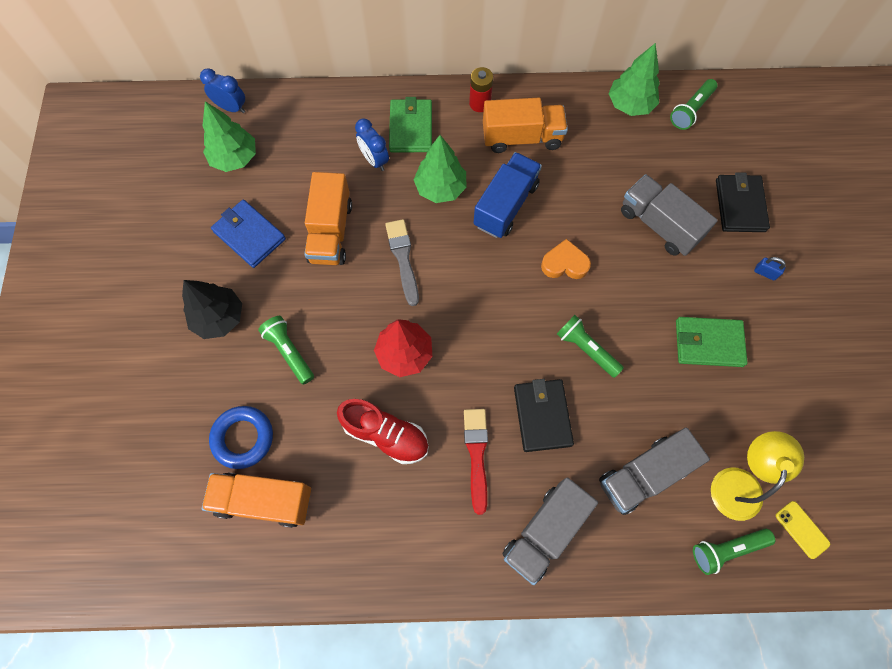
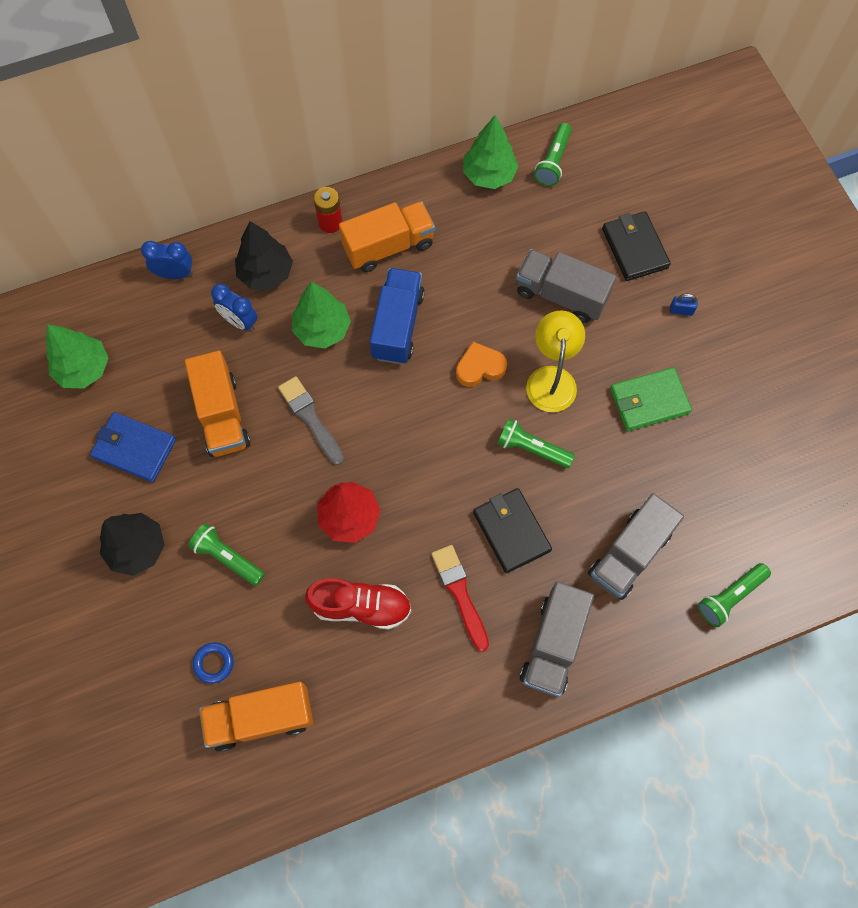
camera: 20 degrees left, 0 degrees up
(231, 108) = (57, 313): blue clock -> blue clock (175, 274)
(243, 438) = (214, 663): blue ring -> blue ring, size x0.59
(411, 128) = (266, 273): green wallet -> black tree
(739, 482) = (721, 528): yellow lamp -> yellow lamp (551, 378)
(802, 529) = (793, 552): yellow phone -> none

